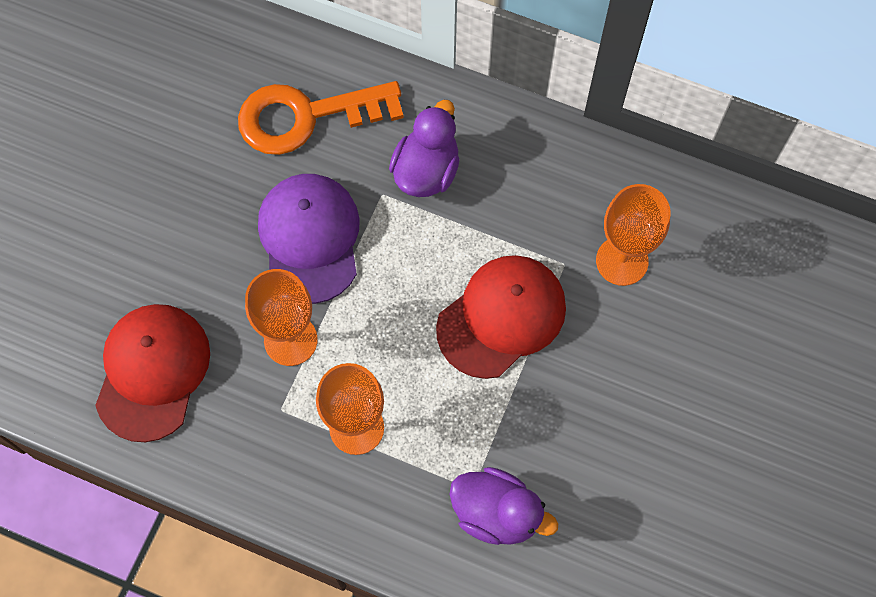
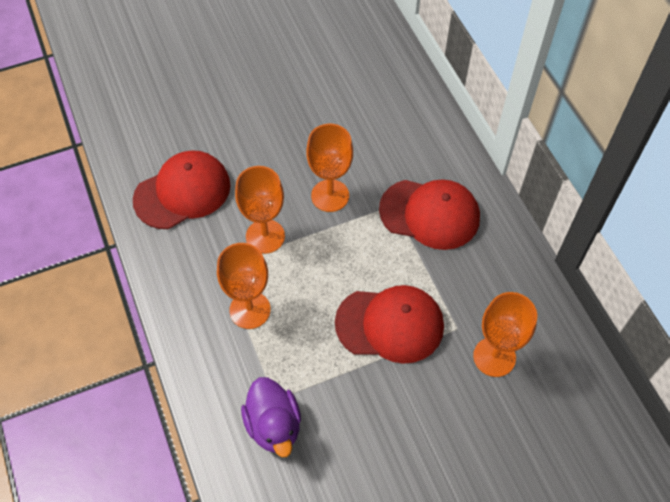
camera: 45 degrees right, 10 degrees down
(307, 116) = (394, 136): orange key -> none
(310, 238) = (330, 195): purple cap -> orange goblet
(426, 171) = (430, 214): purple duck -> red cap

